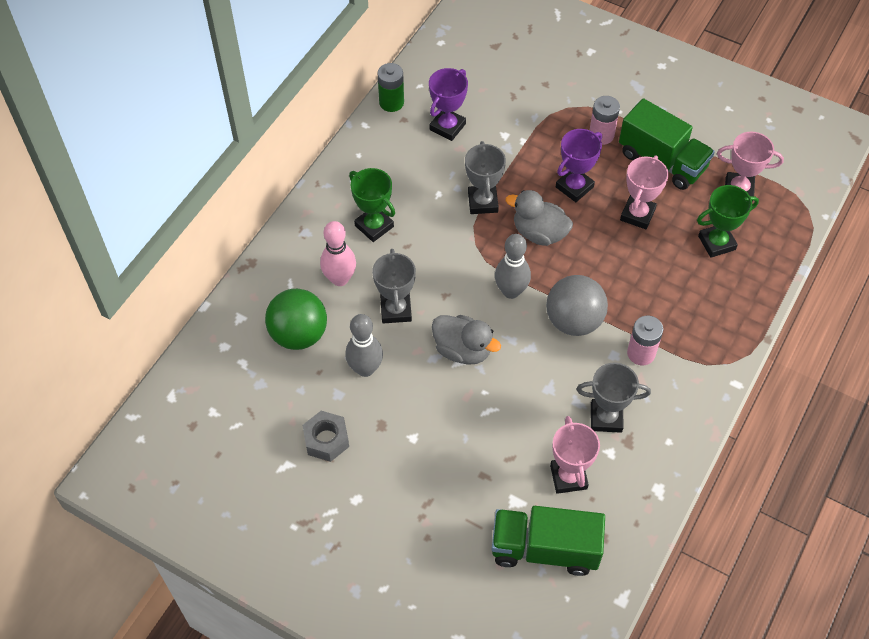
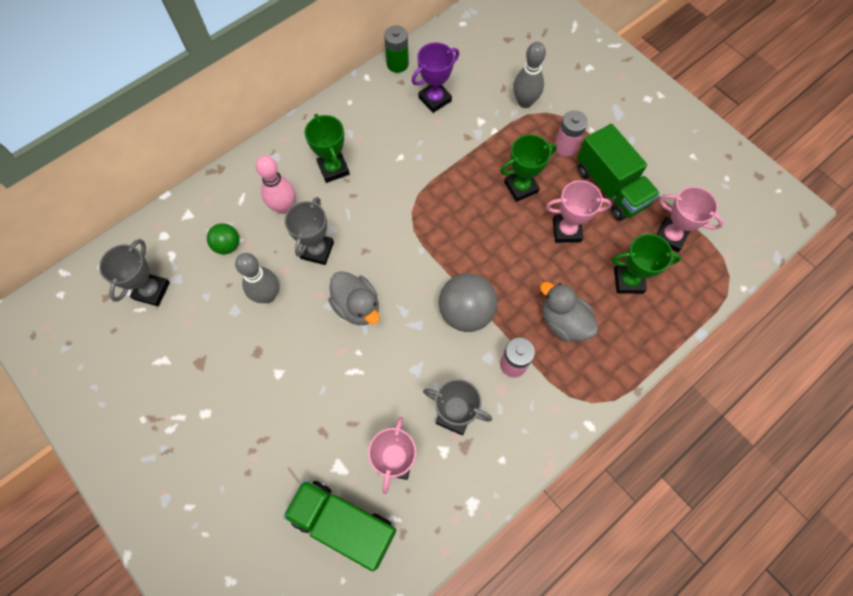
camera: 20 degrees right, 10 degrees up
(299, 334) = (227, 245): green ball -> green ball, size x0.56
(326, 440) = (205, 349): grey nut -> none
(482, 202) = (434, 176): grey trophy -> grey trophy (152, 291)
(511, 291) = (423, 266): grey bowling pin -> grey bowling pin (524, 102)
(539, 233) = (471, 220): grey duck -> grey duck (563, 322)
(574, 187) = (521, 187): purple trophy -> green trophy
(637, 214) = (566, 230): pink trophy -> pink trophy turned 45 degrees clockwise

